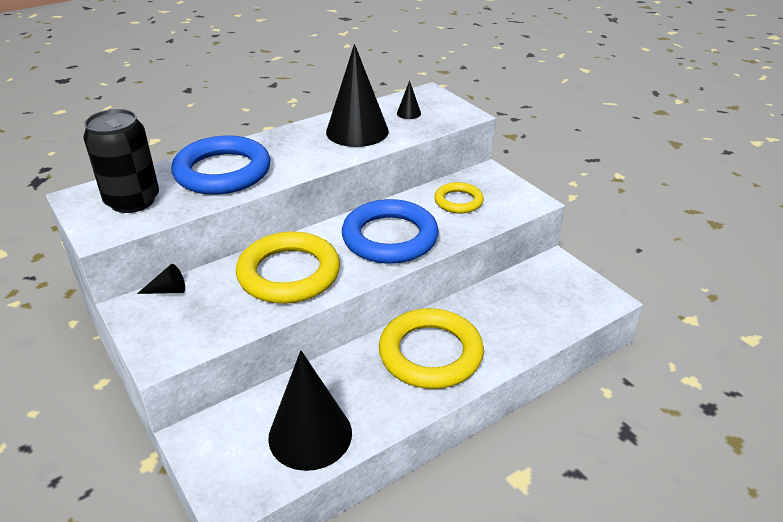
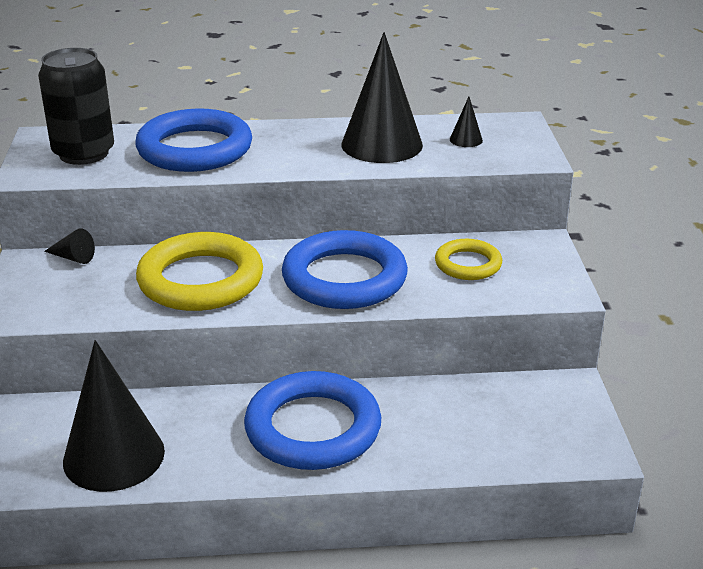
camera: 30 degrees right, 5 degrees down
(430, 353) = (313, 428): yellow ring -> blue ring

